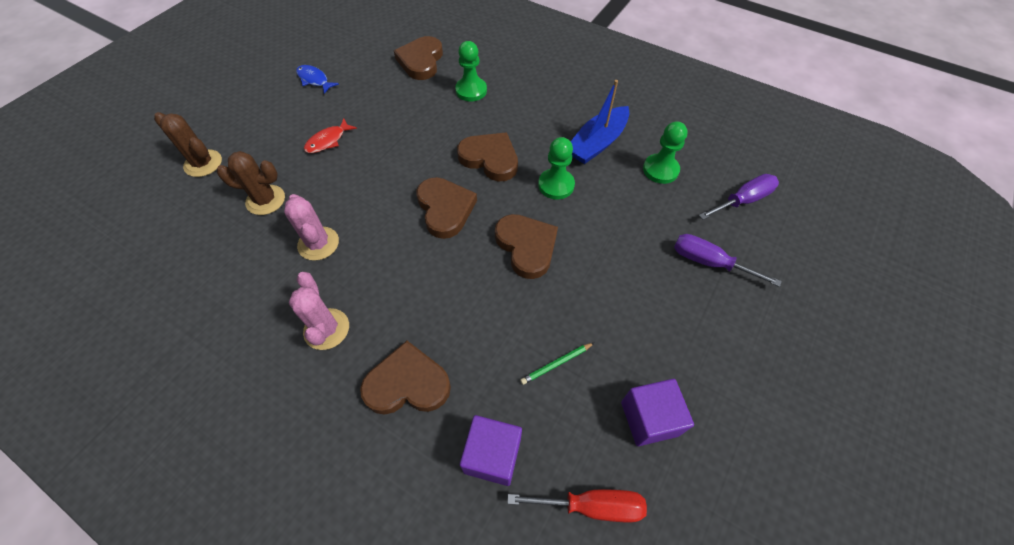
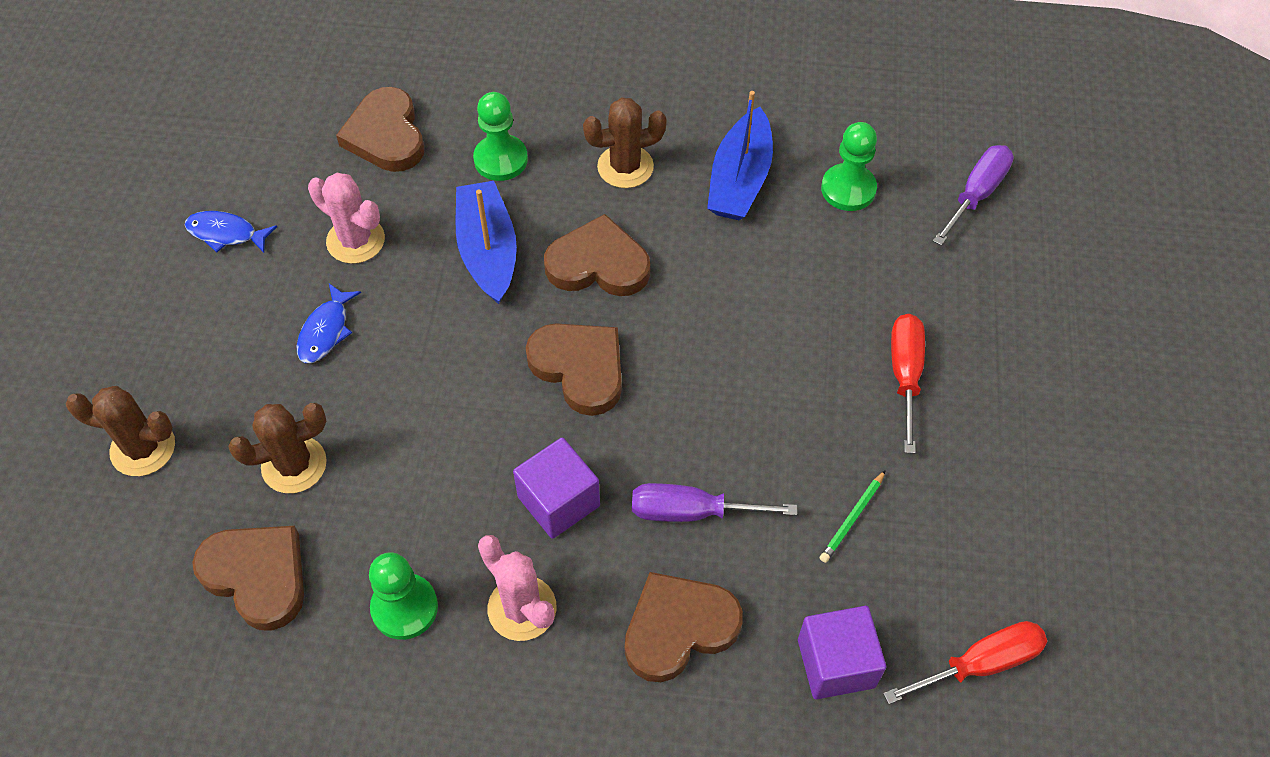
camera: 25 degrees left, 0 degrees up
(318, 243) = (425, 496): pink cactus -> pink cactus (355, 240)
(328, 141) = (325, 331): red fish -> blue fish
(435, 131) = (488, 251): none -> blue boat
(526, 247) = (727, 377): brown heart -> brown heart (257, 576)
(535, 115) = (625, 167): none -> brown cactus
(556, 185) = (717, 269): green pawn -> green pawn (404, 607)
(639, 289) = (905, 375): none -> red screwdriver
(649, 418) = (995, 535): purple cube -> purple cube (558, 501)
(709, 262) = (973, 302): purple screwdriver -> purple screwdriver (691, 512)

